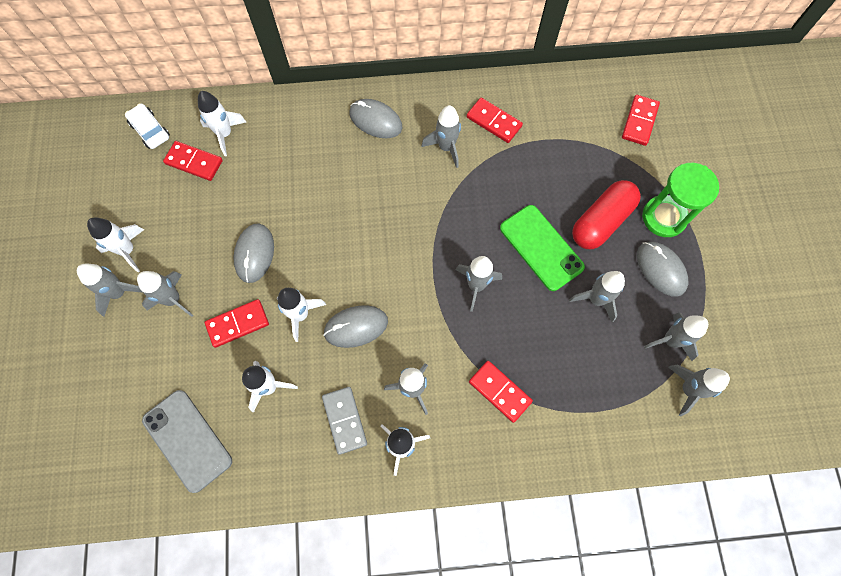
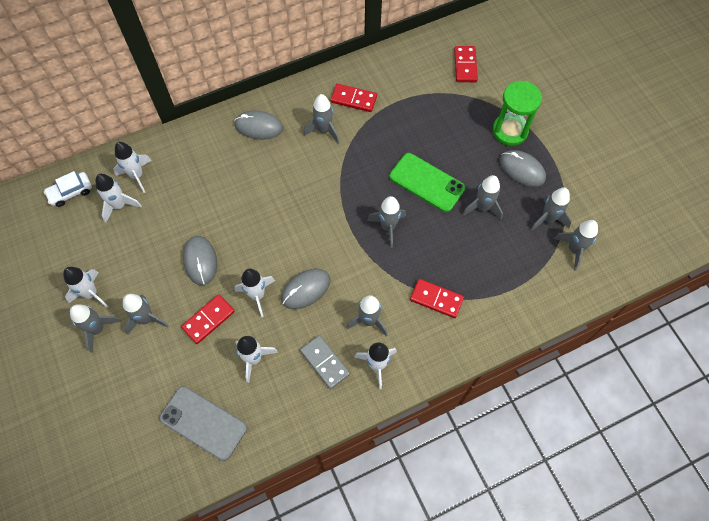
camera: 20 degrees left, 5 degrees down
(150, 130) = (70, 192): white car -> white car turned 60 degrees counterclockwise
(194, 162) = (119, 205): red domino -> white rocket
(601, 221) = (465, 148): red capsule -> none

